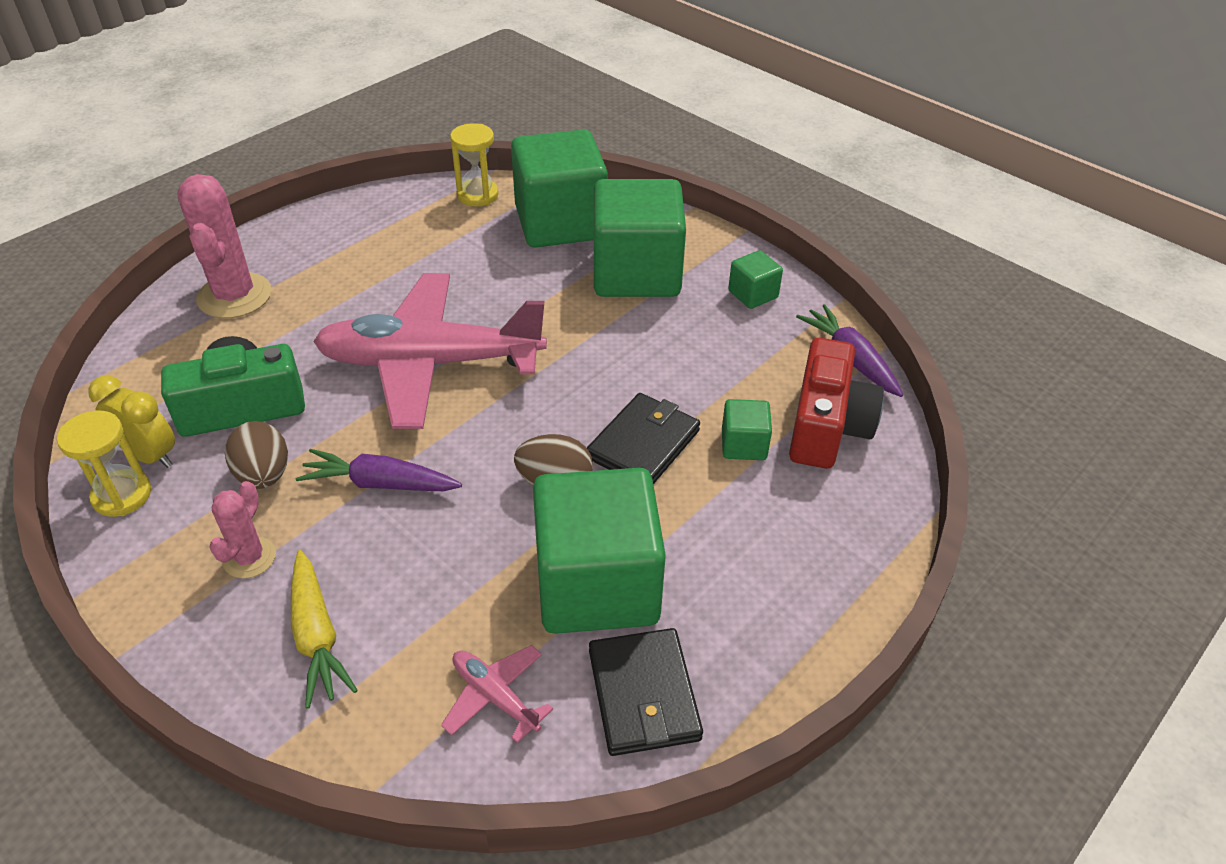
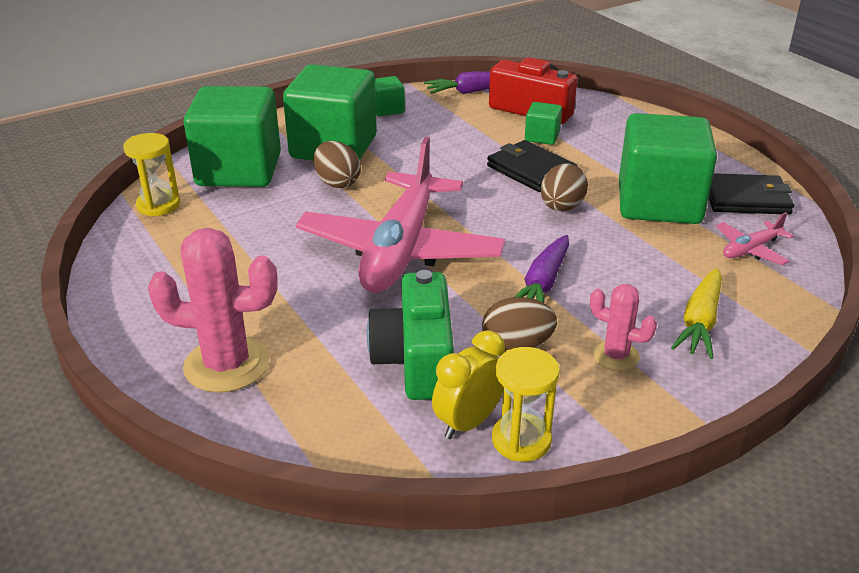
camera: 75 degrees left, 10 degrees down
(317, 636) = (700, 322): yellow carrot -> yellow carrot turned 120 degrees clockwise
(556, 292) = (337, 183): none -> brown egg

